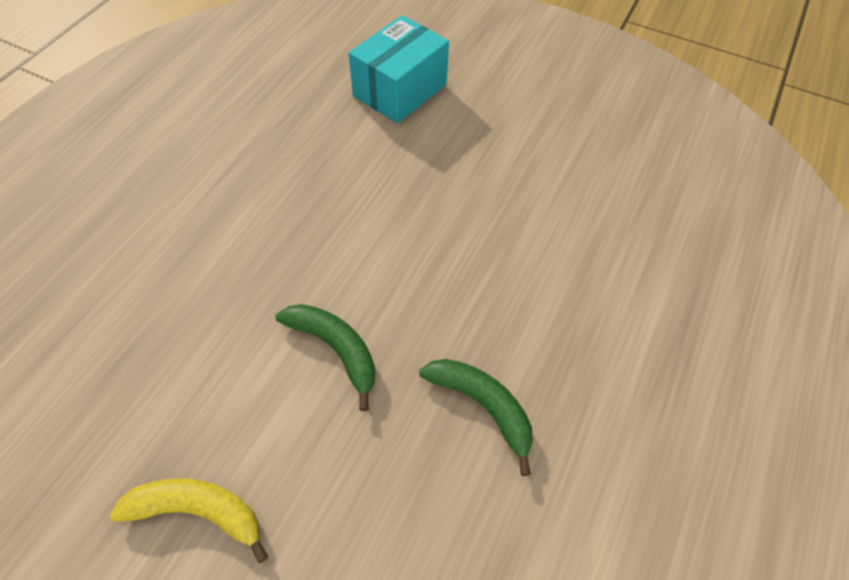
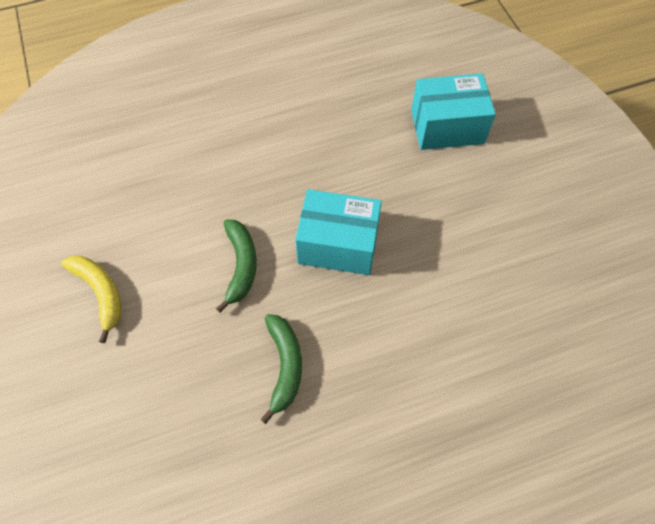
camera: 45 degrees right, 5 degrees up
(412, 256) = (338, 245): none -> turquoise box

